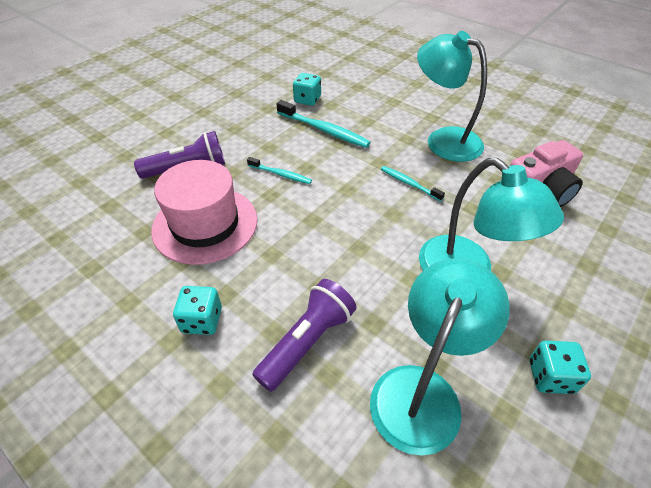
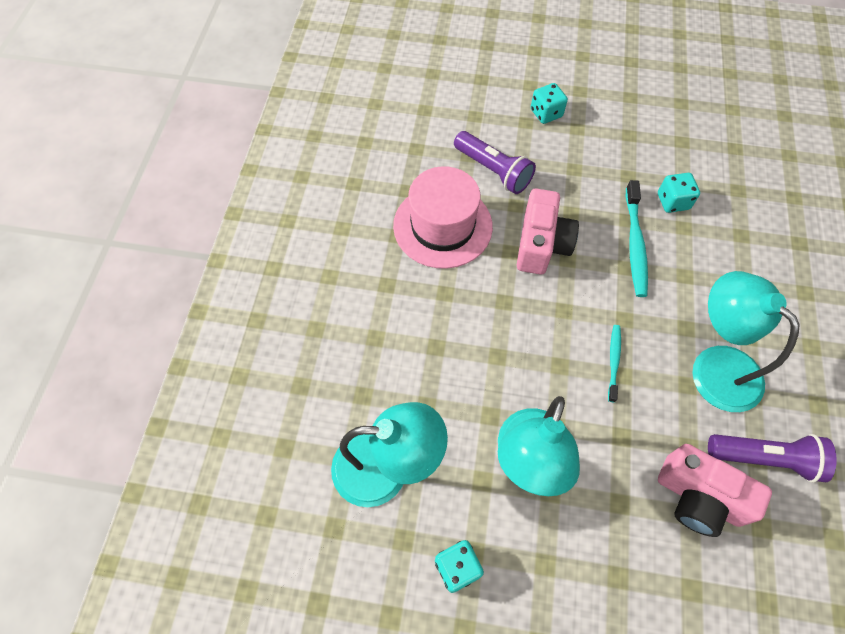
camera: 60 degrees right, 15 degrees up
(202, 320) = (356, 284): turquoise dice -> turquoise dice (546, 113)
(281, 174) = (541, 244): turquoise toothbrush -> pink camera
(307, 341) = (380, 366): purple flashlight -> purple flashlight (765, 458)
(444, 140) = (715, 366): turquoise lamp -> turquoise lamp turned 45 degrees counterclockwise

